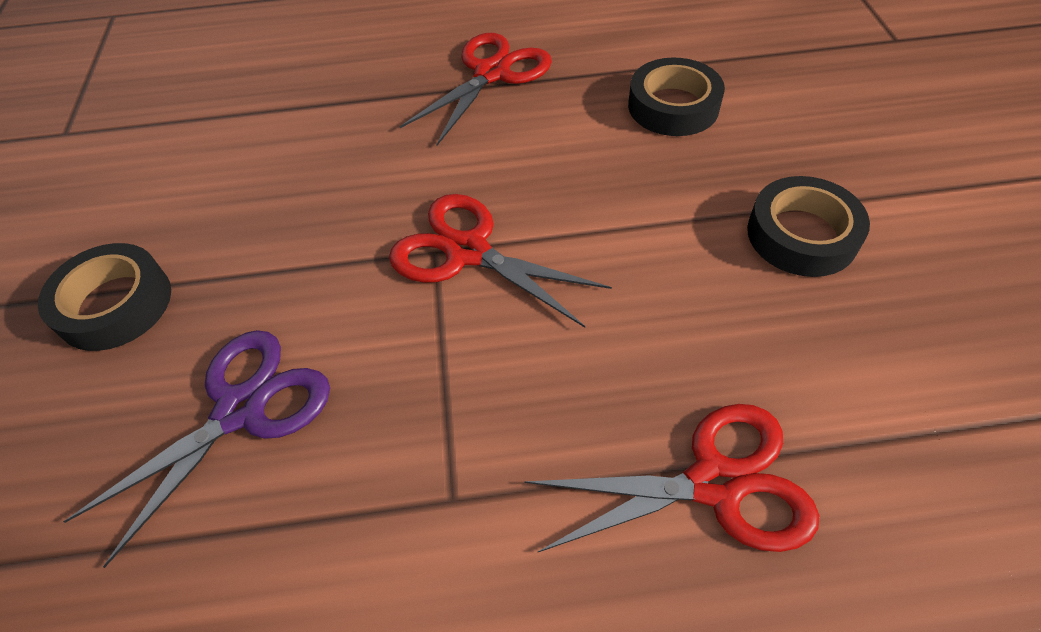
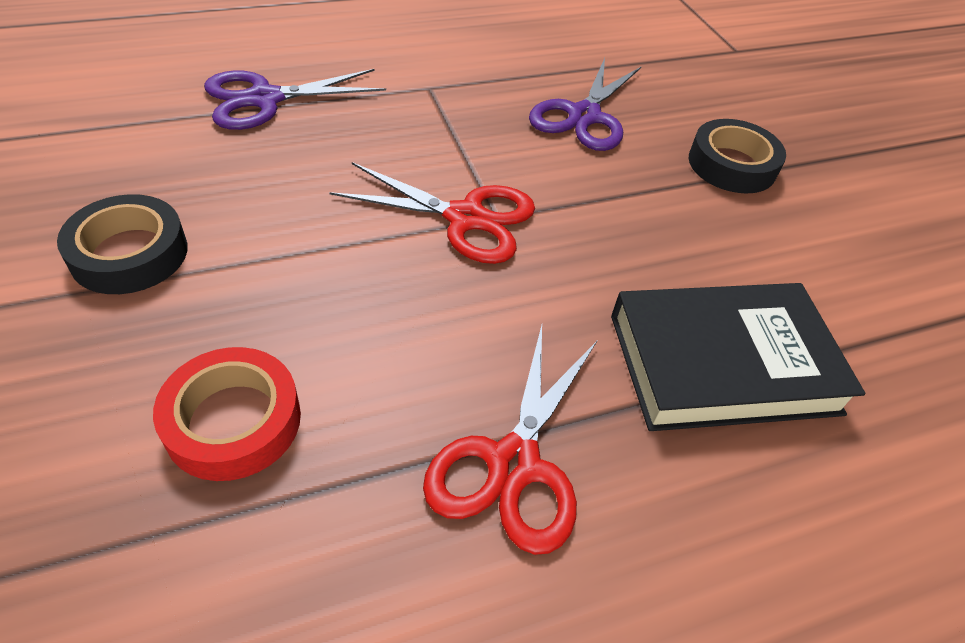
camera: 160 degrees right, 5 degrees down
(311, 114) = (722, 363): none -> black book
(673, 106) = (233, 421): black tape -> red tape
(715, 483) = (265, 99): red scissors -> purple scissors

